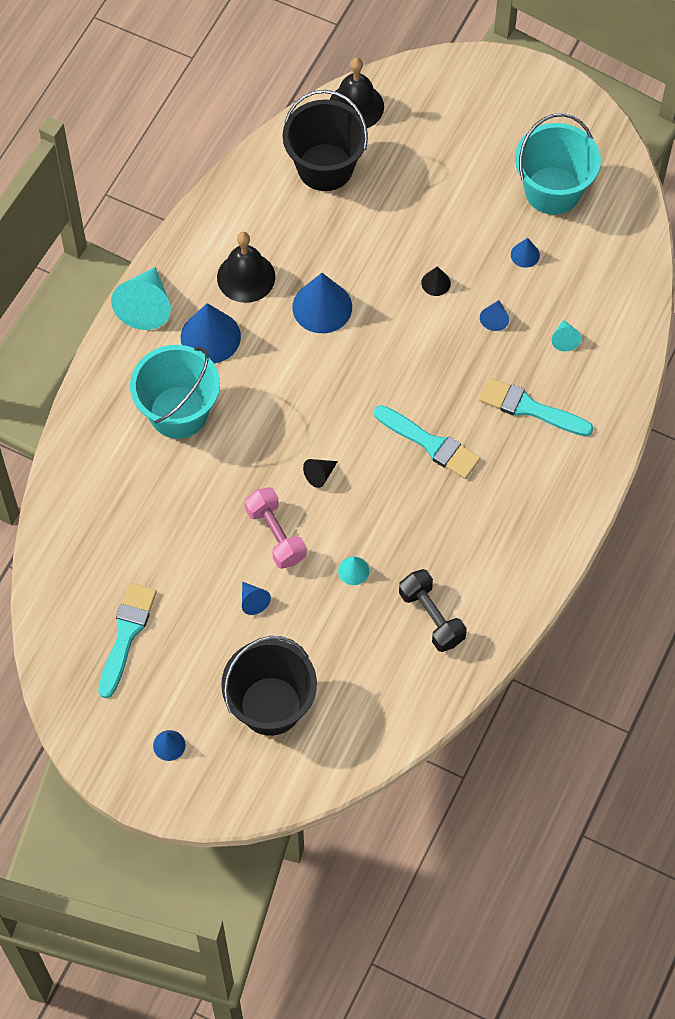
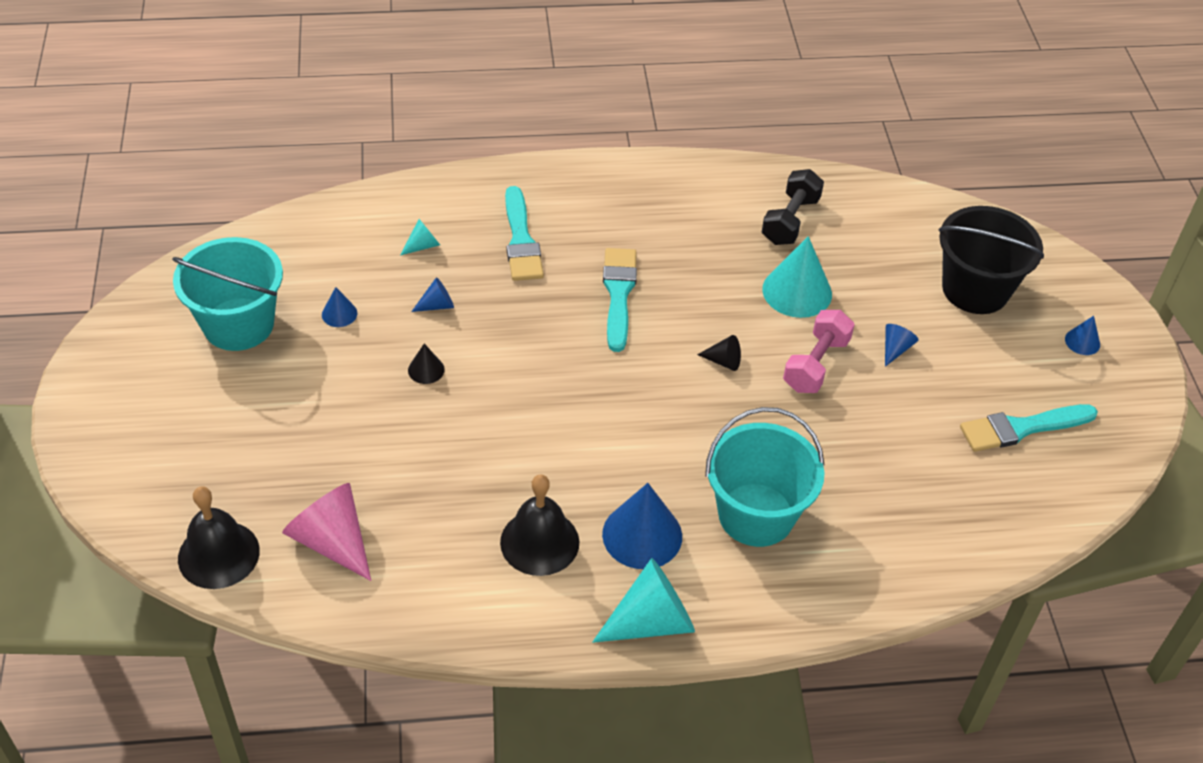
camera: 125 degrees left, 15 degrees down
(322, 307) = (527, 452): blue cone -> none
(325, 167) = (332, 541): black bucket -> pink cone
(353, 570) = (797, 291): turquoise cone -> turquoise cone, size x2.03

